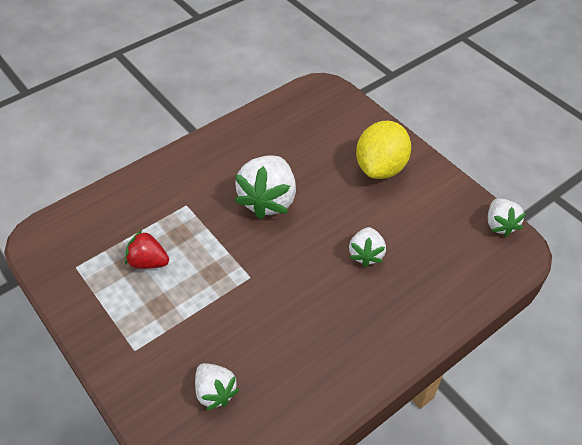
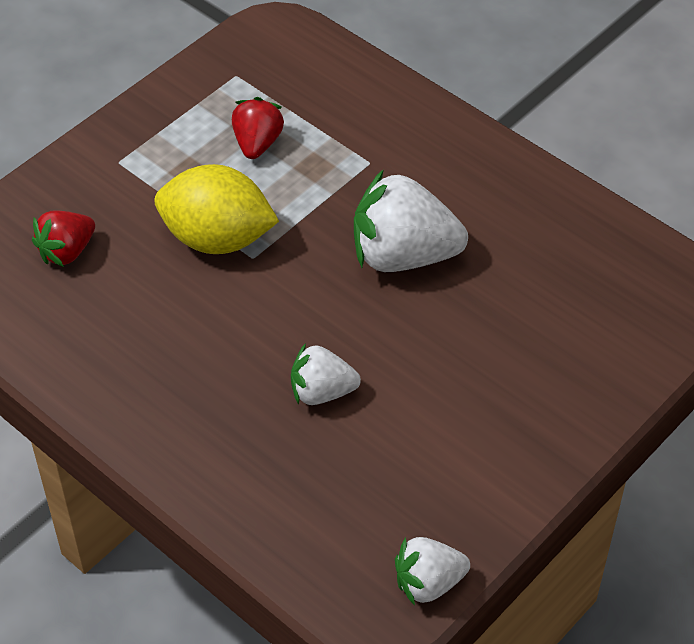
camera: 80 degrees right, 0 degrees up
(215, 392) = (67, 251): white strawberry -> red strawberry
(381, 167) = (517, 397): yellow lemon -> yellow lemon (217, 238)

